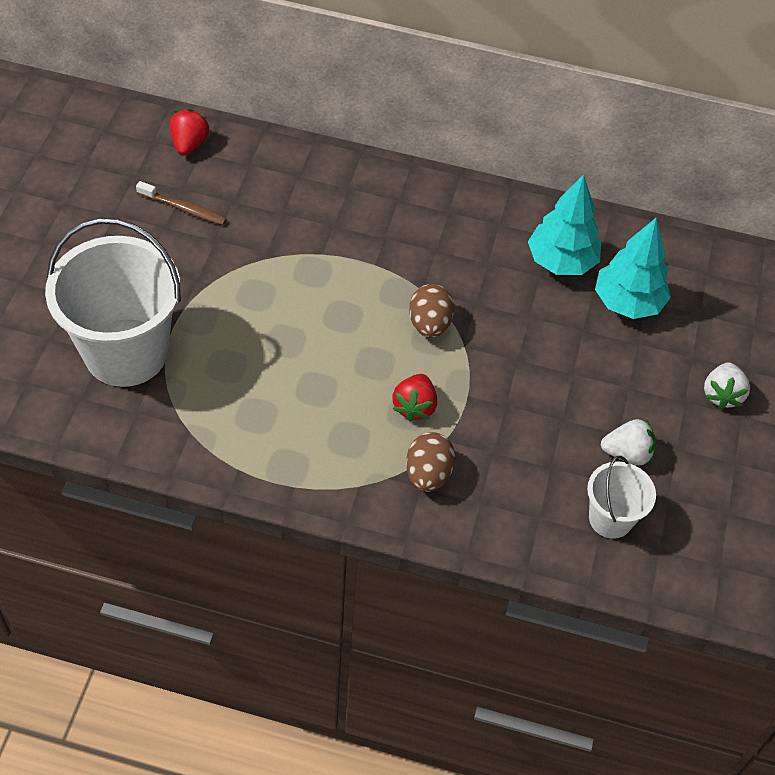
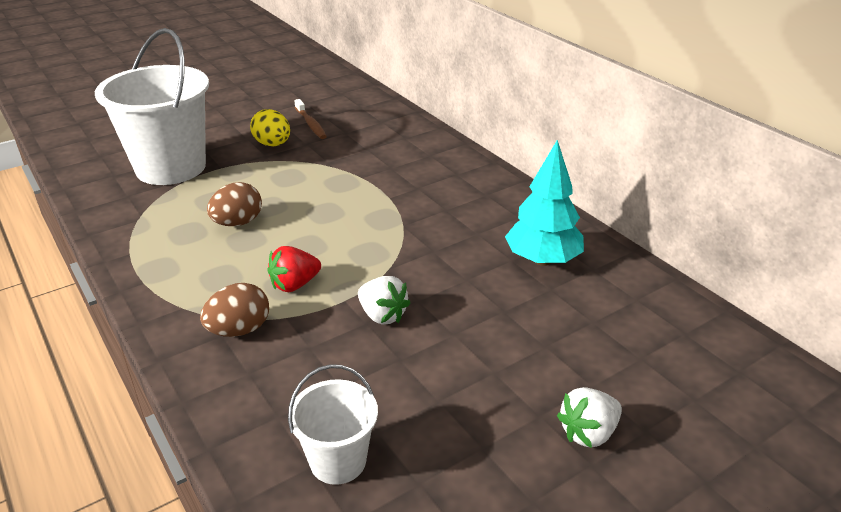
camera: 45 degrees right, 20 degrees down
(184, 260) = (272, 144): none -> yellow egg
(189, 144) = (360, 101): red strawberry -> none
(429, 324) = (379, 245): brown egg -> brown egg (238, 223)
(627, 453) = (425, 420): white strawberry -> white strawberry (382, 315)
(628, 303) = (572, 314): turquoise tree -> none

